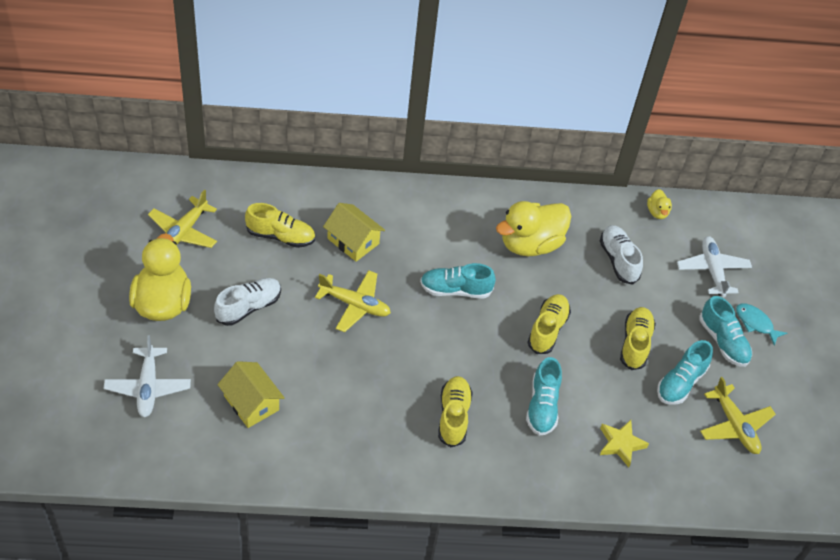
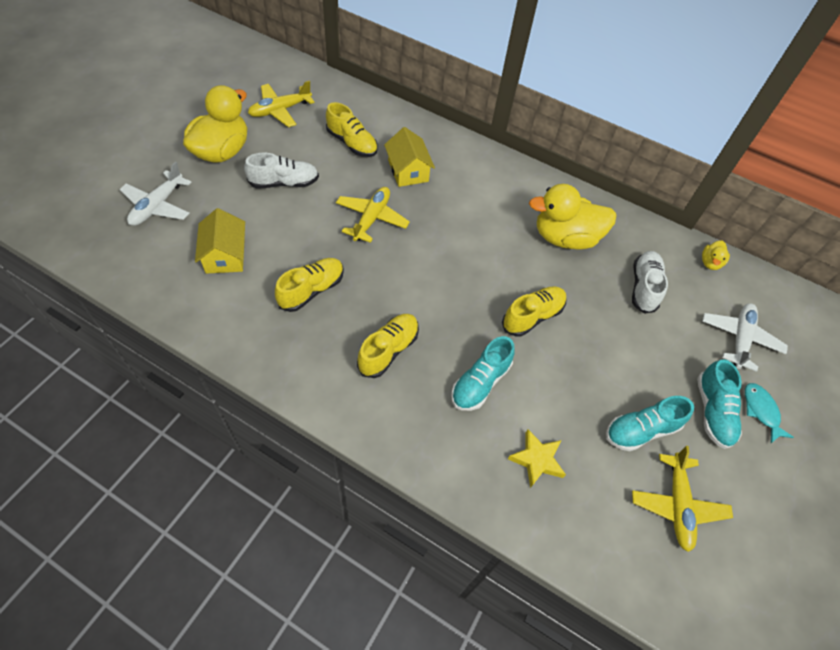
camera: 30 degrees right, 5 degrees up
(355, 305) = (371, 218): yellow plane -> yellow plane turned 120 degrees counterclockwise
(455, 290) = (469, 245): turquoise shoe -> none
(635, 344) = (614, 369): yellow shoe -> yellow shoe (311, 290)

